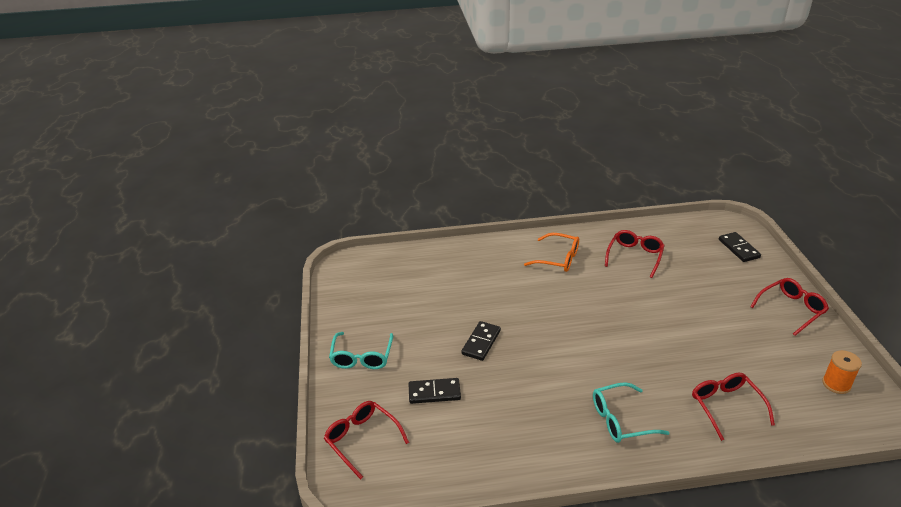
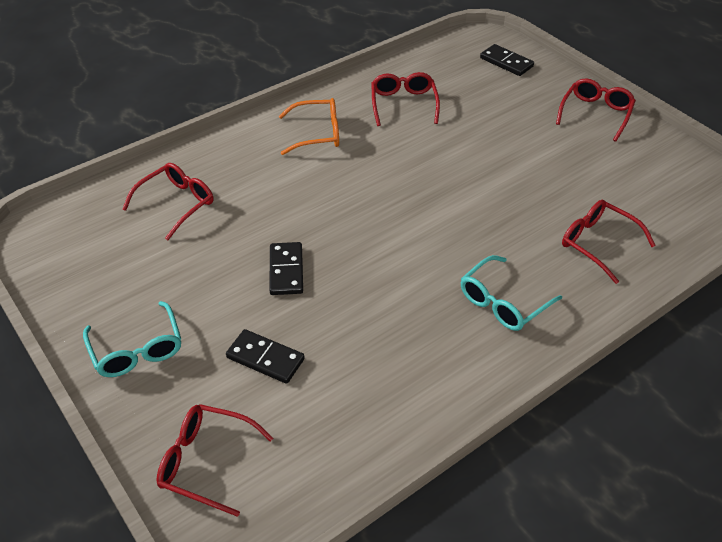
camera: 30 degrees left, 10 degrees up
(434, 392) = (265, 358): black domino -> black domino turned 60 degrees clockwise
(437, 276) = (176, 204): none -> red glasses
(836, 384) = (681, 179): orange spool -> none

